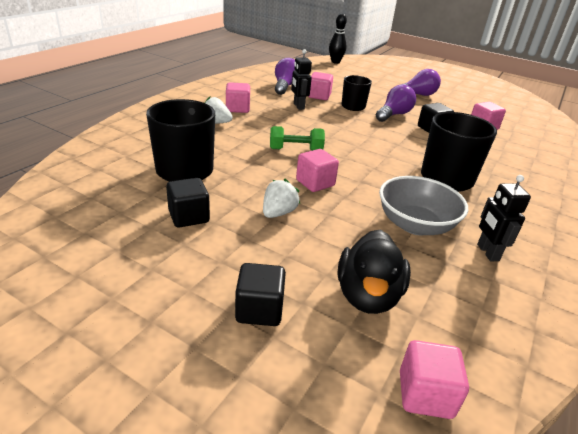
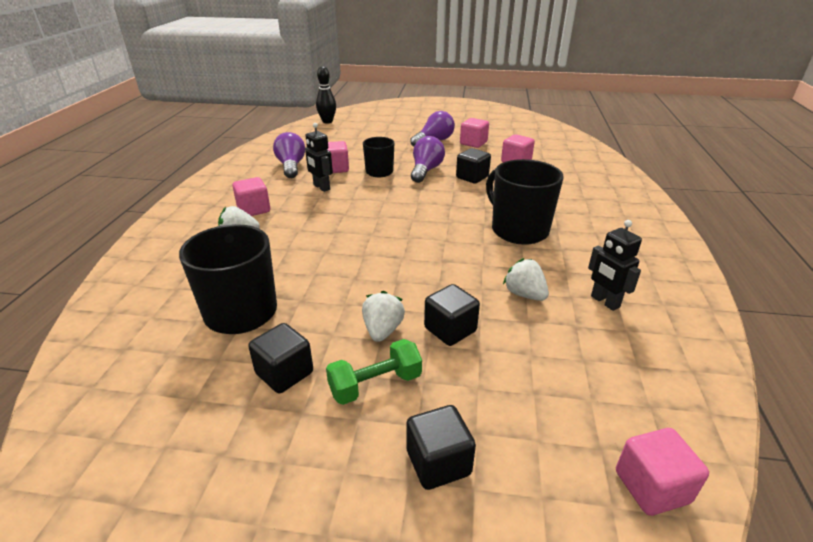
camera: 20 degrees left, 0 degrees up
(295, 150) = (352, 244): green dumbbell -> green dumbbell (375, 384)
(315, 183) = (398, 279): pink cube -> pink cube (473, 143)
(332, 229) = (450, 329): none -> black cube
(368, 295) = (532, 396): black duck -> none
(415, 225) = (524, 294): grey bowl -> white strawberry

